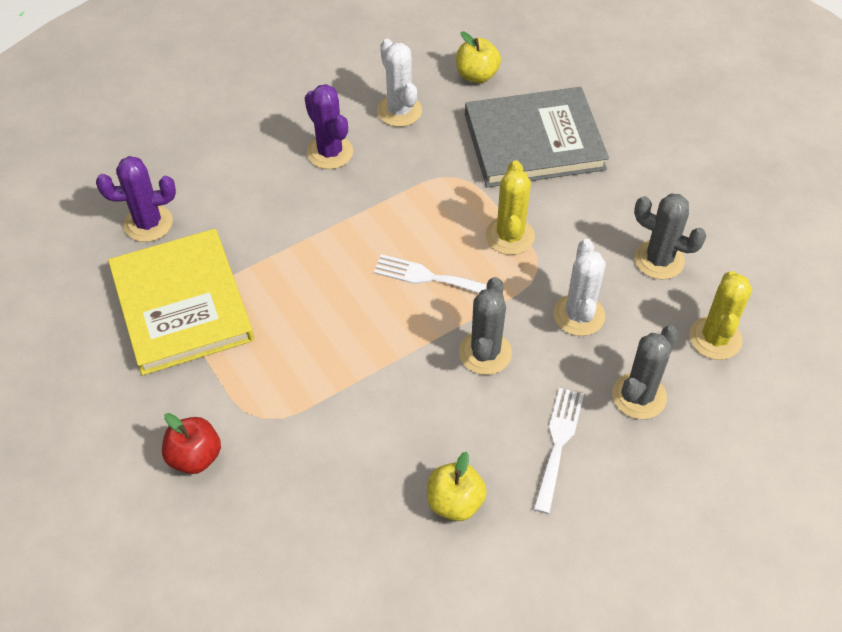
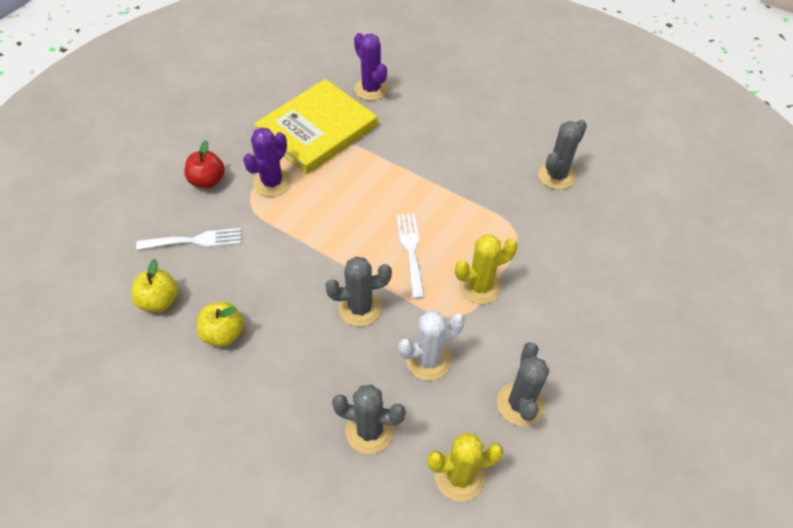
camera: 65 degrees right, 0 degrees up
(330, 152) = (489, 152): purple cactus -> purple cactus (272, 182)
(399, 111) = (556, 176): white cactus -> grey cactus
(477, 75) = (630, 209): yellow apple -> yellow apple (159, 300)
(534, 141) = (588, 270): grey book -> none
(558, 443) = (299, 384): white fork -> white fork (195, 240)

